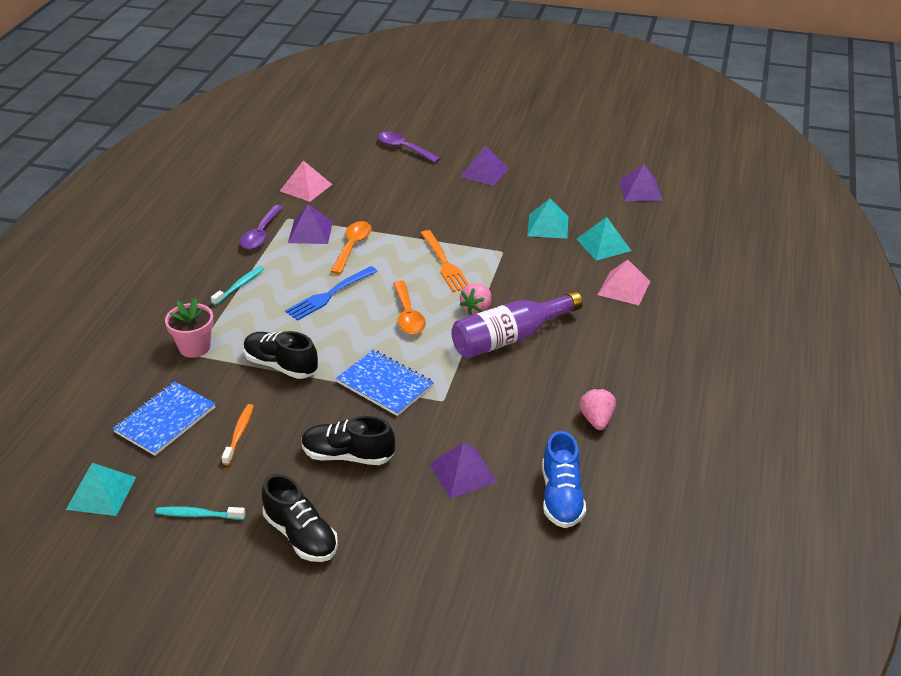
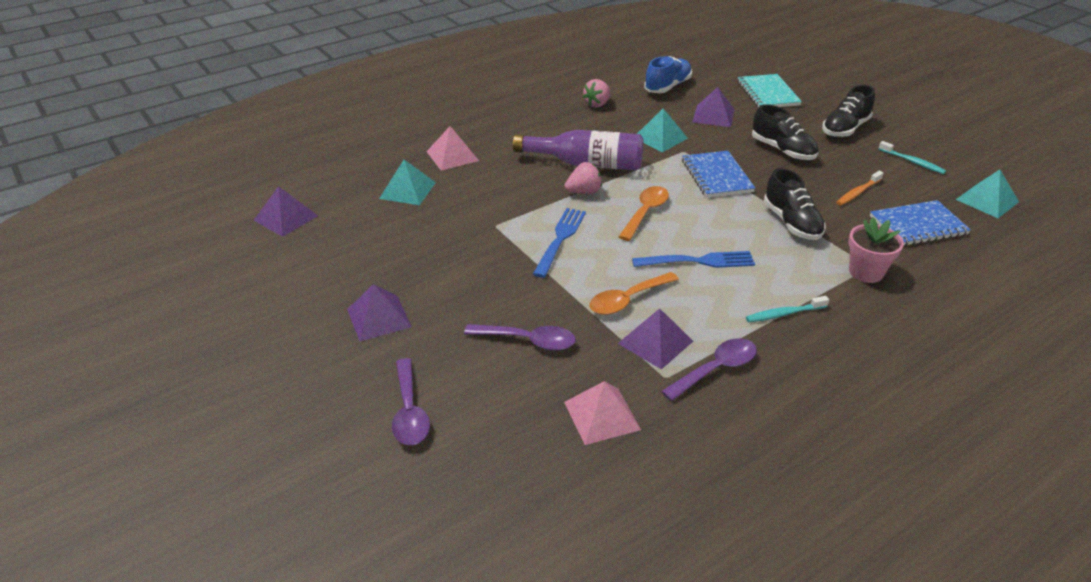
camera: 140 degrees left, 0 degrees up
(301, 535) = (845, 129): black shoe -> black shoe turned 135 degrees counterclockwise
(385, 199) = (528, 341): none -> purple spoon
(437, 557) = (768, 93): none -> turquoise notebook
(444, 263) = (560, 240): orange fork -> blue fork
(548, 226) = (421, 227): turquoise pyramid -> turquoise pyramid (660, 138)

